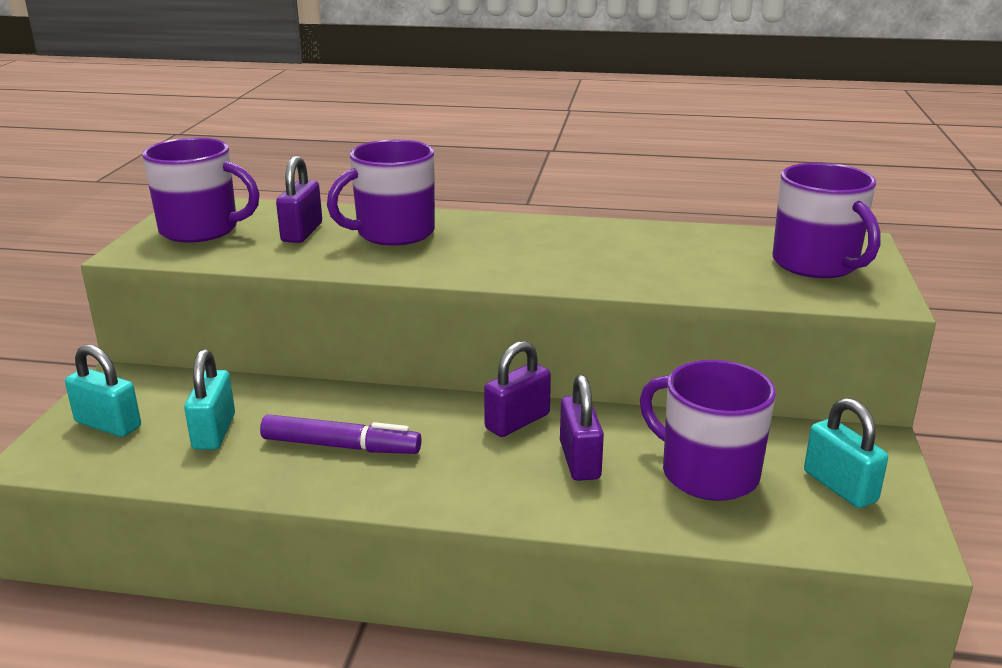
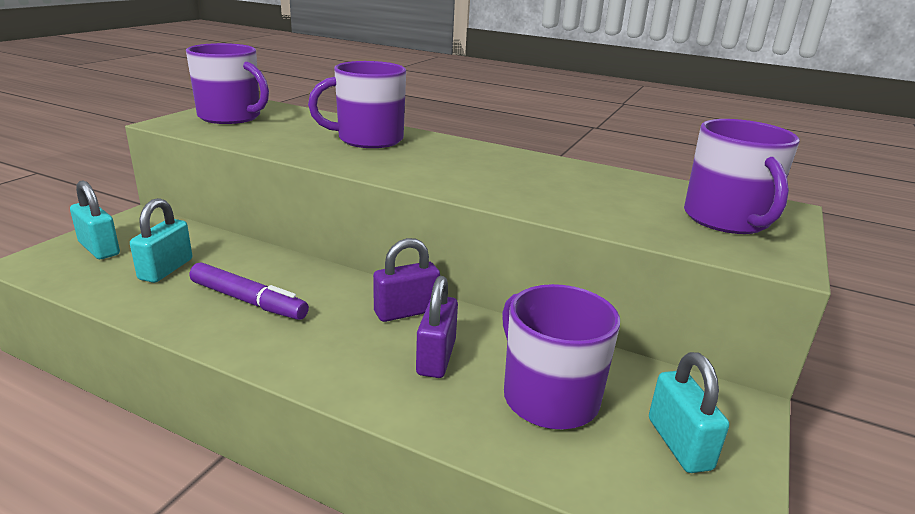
camera: 15 degrees right, 0 degrees up
(302, 232) = (300, 129): purple padlock -> none

